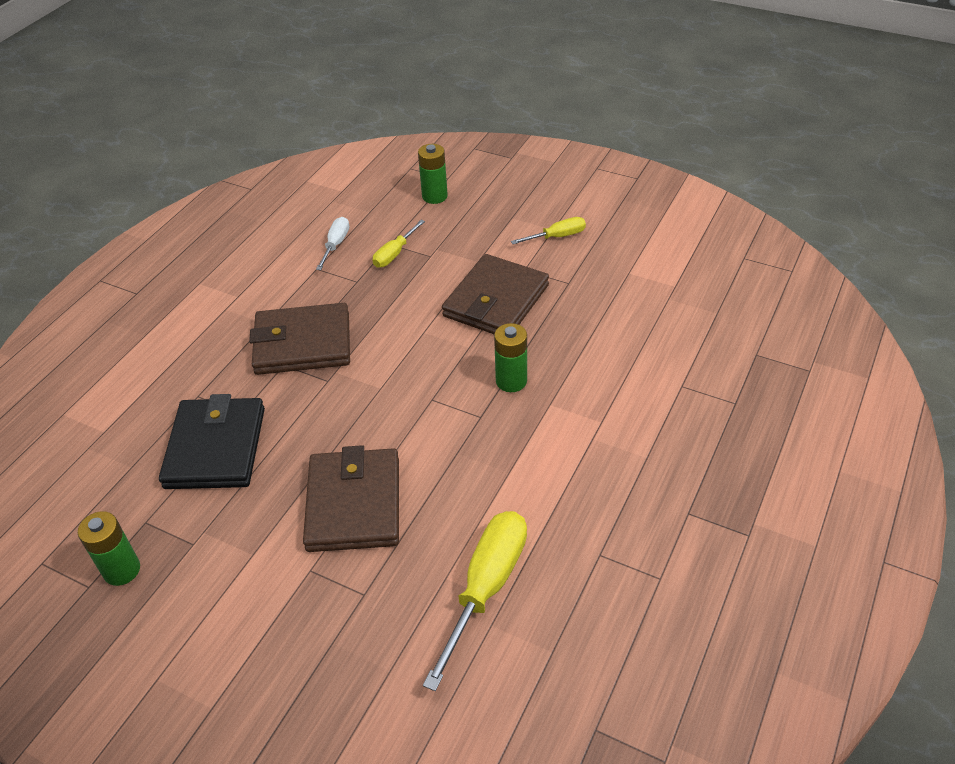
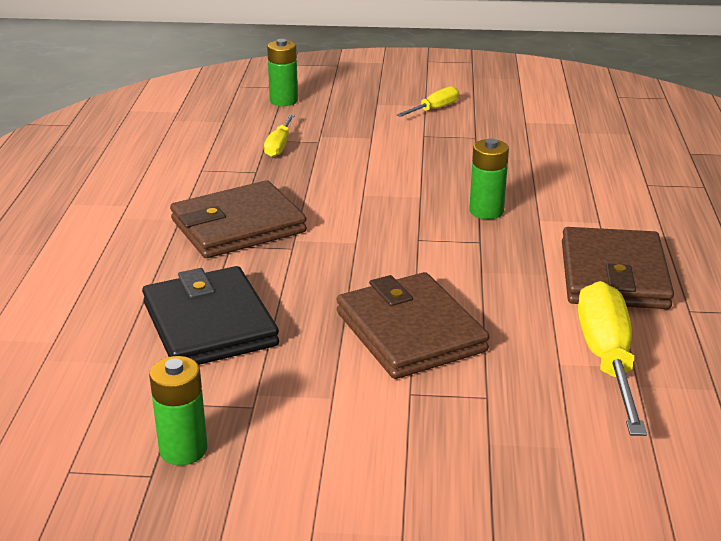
camera: 25 degrees left, 15 degrees down
(335, 245) = (207, 149): white screwdriver -> none
(496, 301) = (416, 160): brown wallet -> brown wallet (613, 275)

